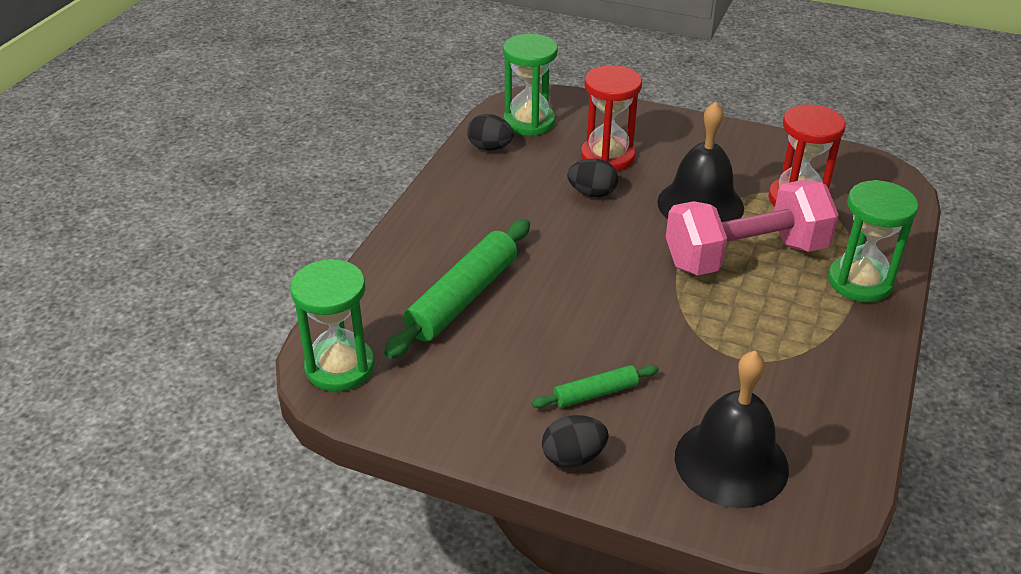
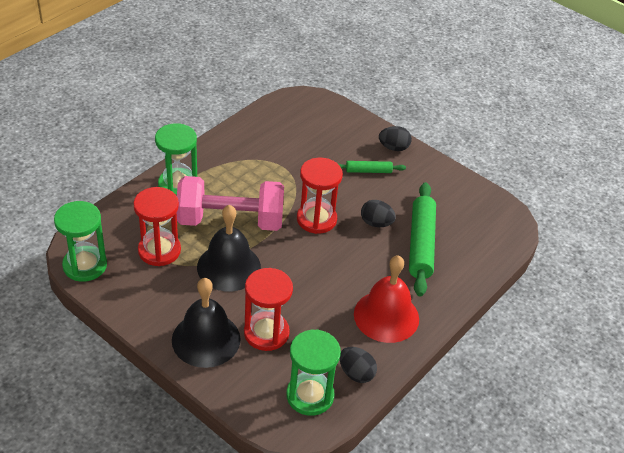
camera: 165 degrees left, 5 degrees up
(340, 367) = (502, 222): green hourglass -> green hourglass (85, 265)
(462, 298) = (421, 244): green rolling pin -> green rolling pin turned 45 degrees counterclockwise
(478, 203) = (386, 316): none -> red bell
(592, 193) = (298, 300): black egg -> black egg (376, 223)
(631, 290) = (316, 219): none -> red hourglass
(731, 462) = (321, 126): black bell -> black bell (206, 339)

